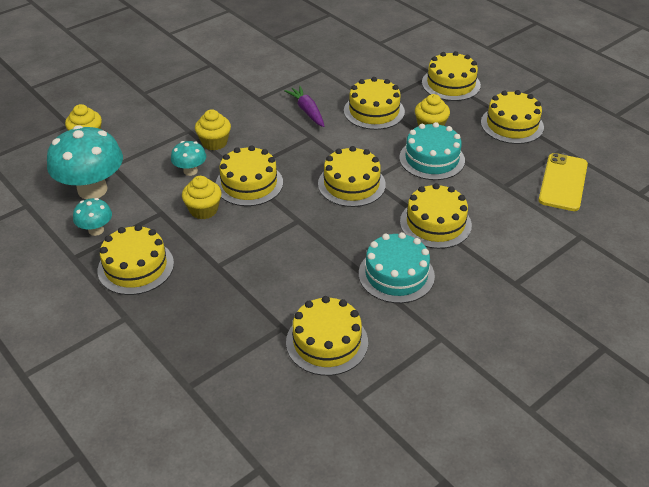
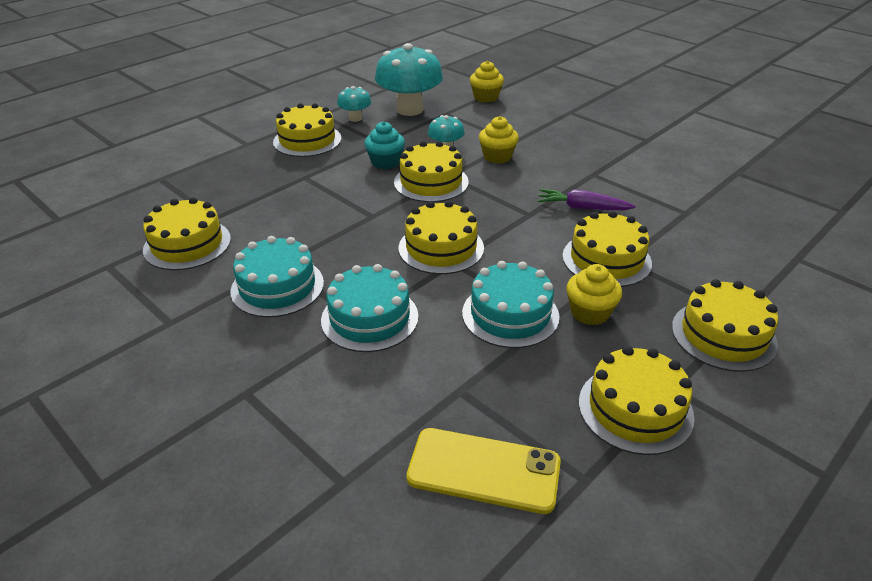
camera: 85 degrees right, 5 degrees down
(203, 210) = (385, 162): yellow cupcake -> turquoise cupcake
(307, 111) = (582, 208): purple carrot -> purple carrot turned 135 degrees counterclockwise
(435, 223) = (369, 318): yellow cake -> turquoise cake

